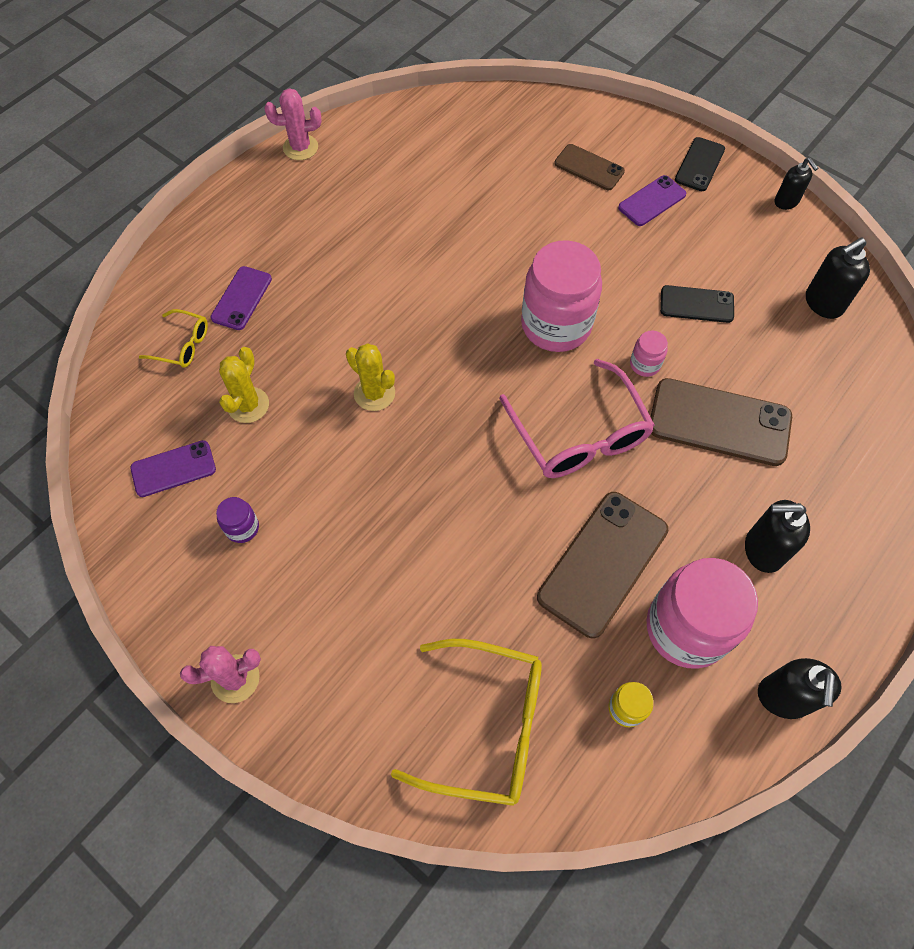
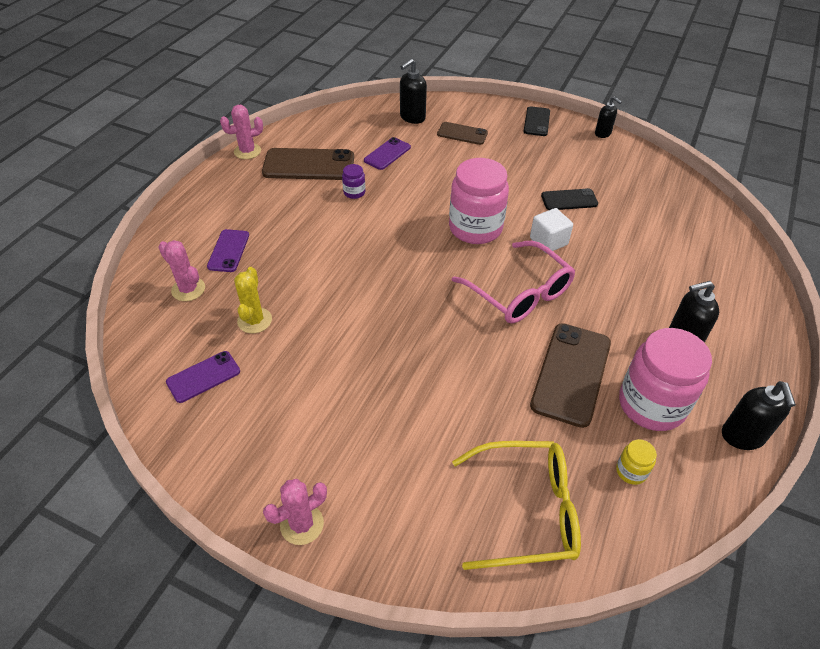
camera: 15 degrees left, 15 degrees down
(182, 345) = (188, 289): yellow glasses -> pink cactus
(242, 528) = (275, 408): purple jar -> purple jar (354, 192)
(374, 393) = (354, 294): yellow cactus -> none
(645, 364) = (548, 241): pink jar -> white cube
(652, 201) = (513, 146): purple phone -> purple phone (387, 154)
(719, 422) = (616, 267): brown phone -> brown phone (309, 165)
(823, 303) = (653, 185): black soap dispenser -> black soap dispenser (412, 117)

